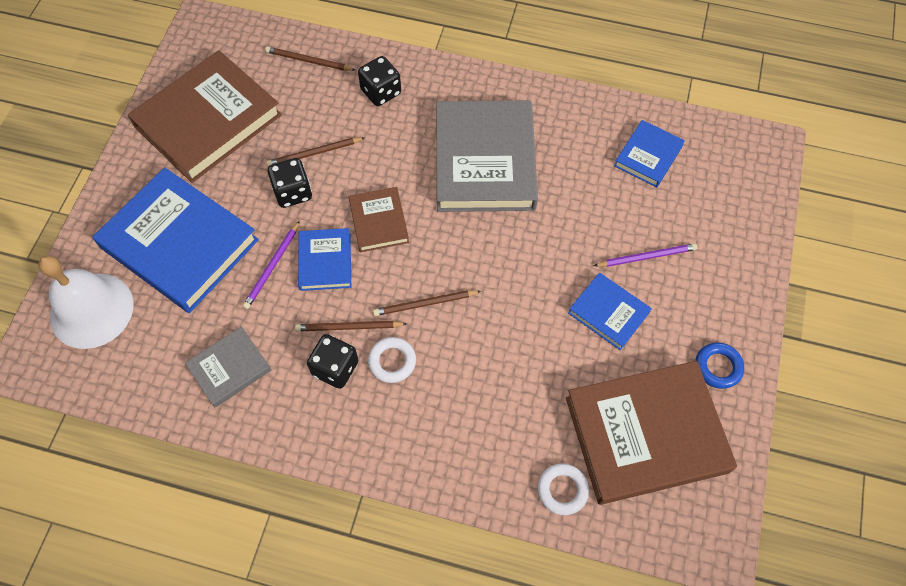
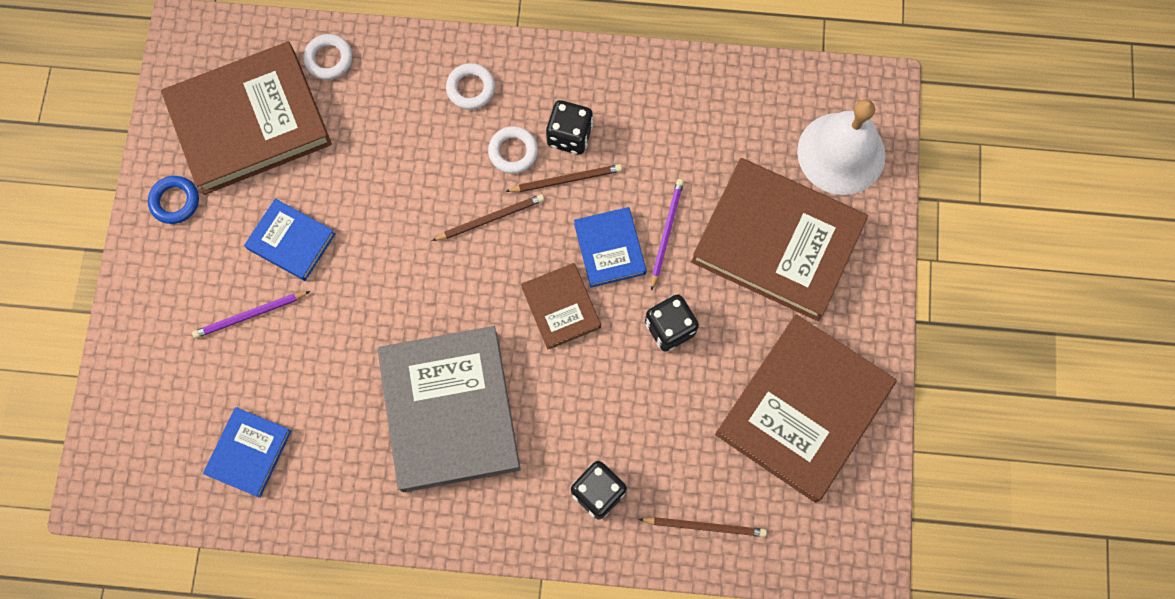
camera: 170 degrees right, 10 degrees up
(180, 244) = (777, 242): blue book -> brown book
(229, 368) = (676, 118): grey book -> none
(314, 153) = (659, 385): brown pencil -> none
(421, 432) = (471, 88): none -> white ring

